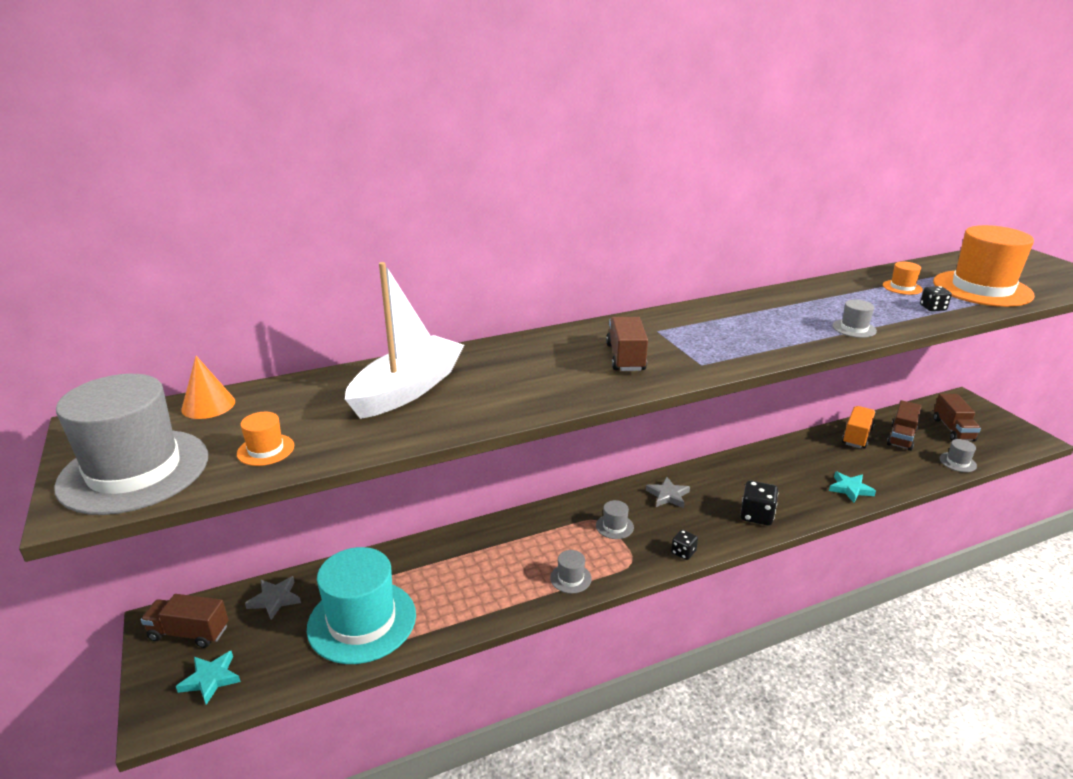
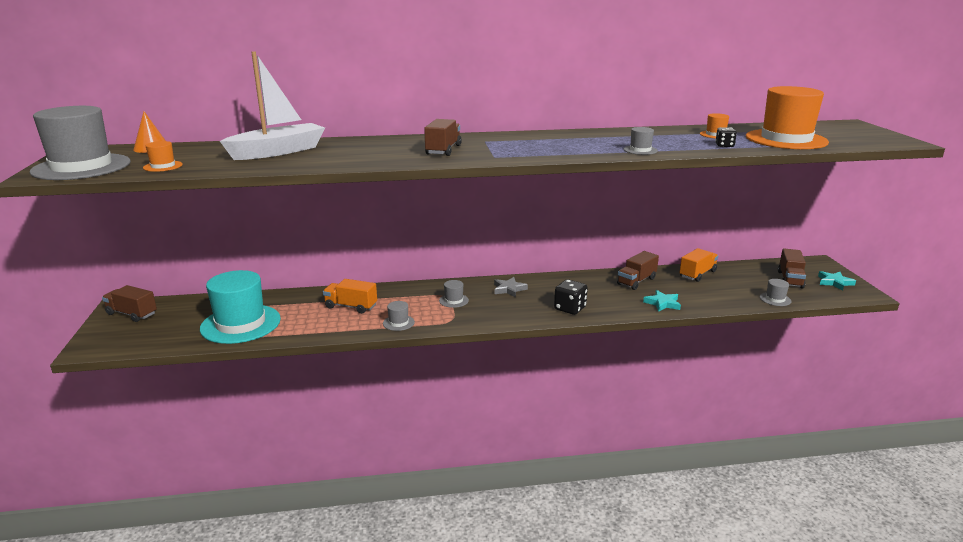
camera: 15 degrees right, 5 degrees down
(210, 679) = (129, 337): turquoise star -> turquoise star (834, 282)
(275, 599) = (194, 306): grey star -> none
(492, 560) = (351, 306): none -> orange truck
(683, 552) = (494, 320): black dice -> none
(901, 437) = (737, 279): brown truck -> brown truck (636, 281)

